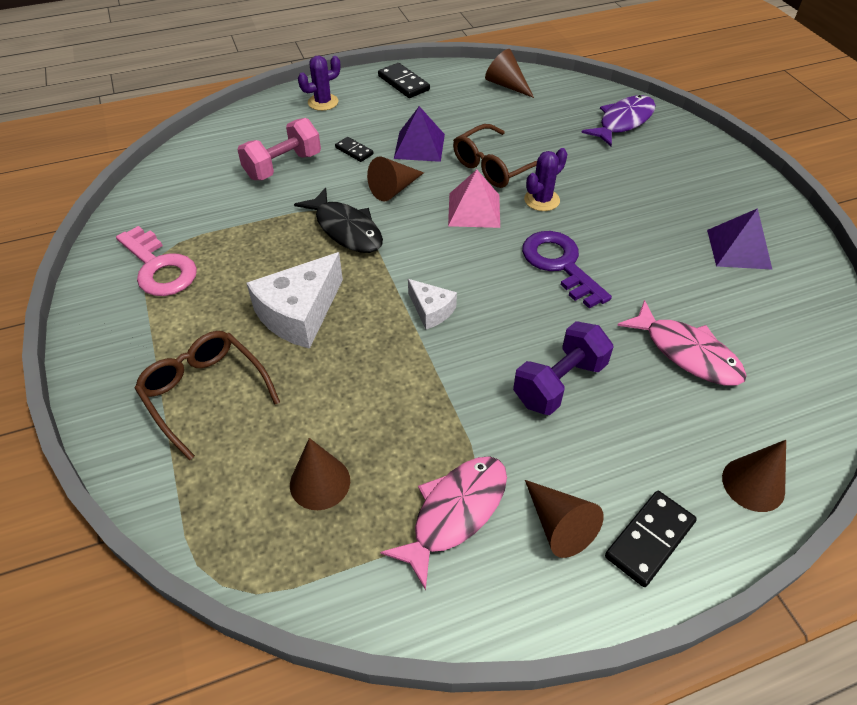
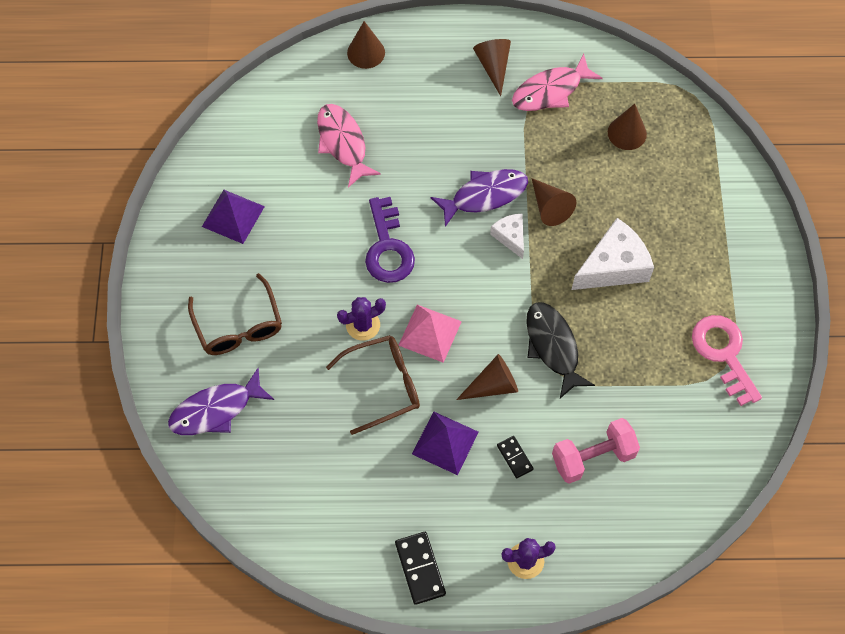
camera: 160 degrees left, 15 degrees up
(205, 393) = (694, 219): brown glasses -> brown glasses (238, 326)
(482, 344) = (484, 196): none -> purple fish
(506, 85) = (302, 521): brown cone -> brown cone (549, 207)
(559, 383) = (445, 149): purple dumbbell -> none
(649, 539) = (446, 44): black domino -> none

